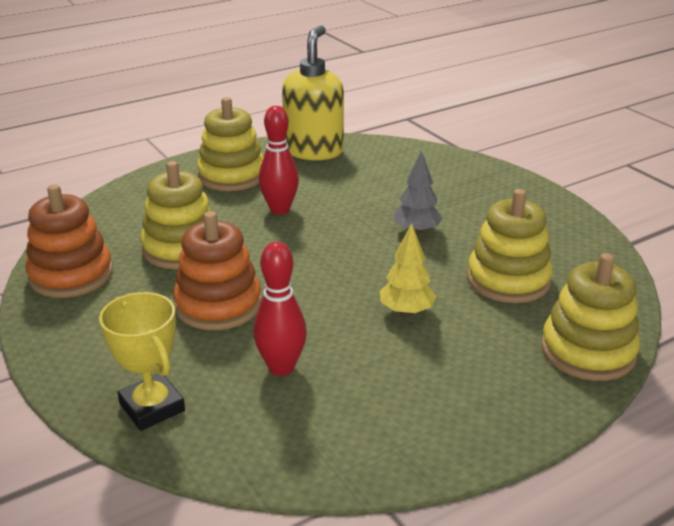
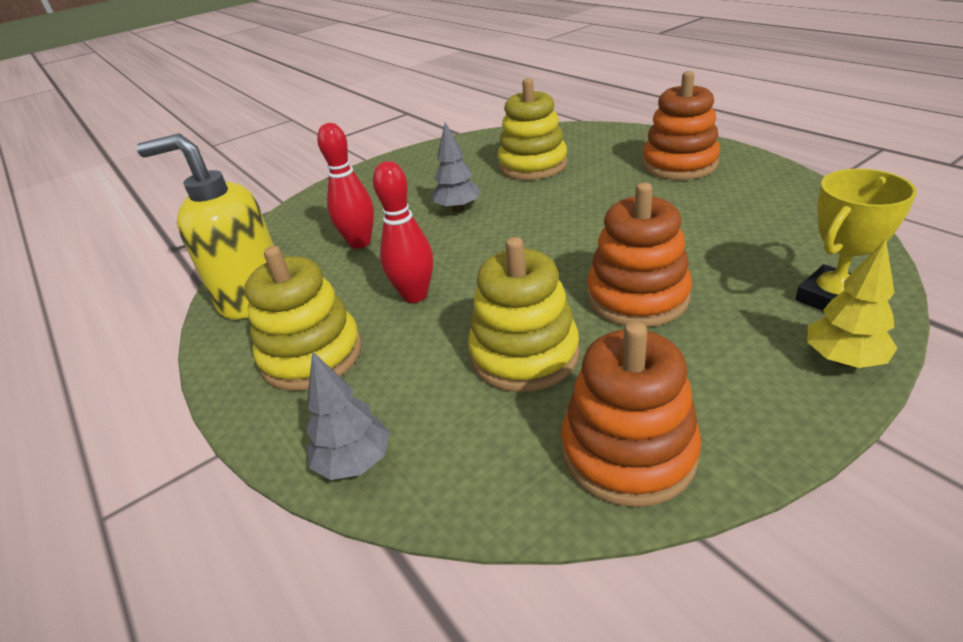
camera: 90 degrees left, 5 degrees up
(129, 193) = (355, 462): none -> grey tree
(281, 367) = (716, 241): red bowling pin -> red bowling pin (360, 243)
(406, 311) = (597, 198): yellow tree -> yellow tree (843, 360)
(476, 386) = (679, 164): none -> orange stacking toy
(587, 351) = (614, 136): yellow stacking toy -> none

